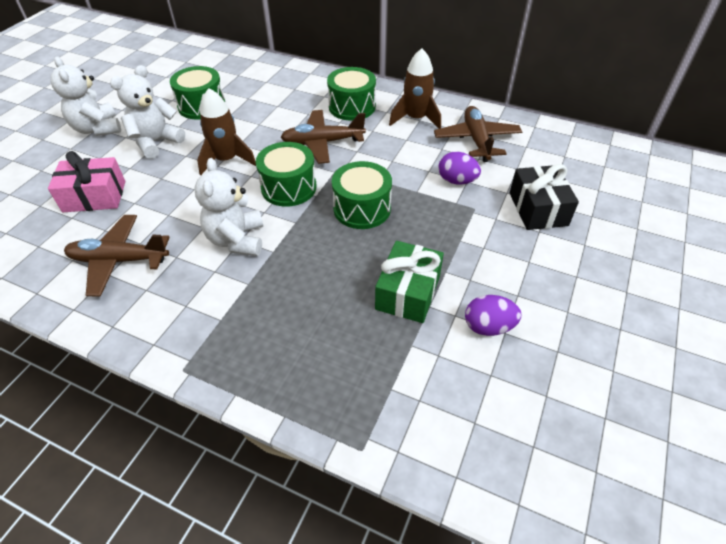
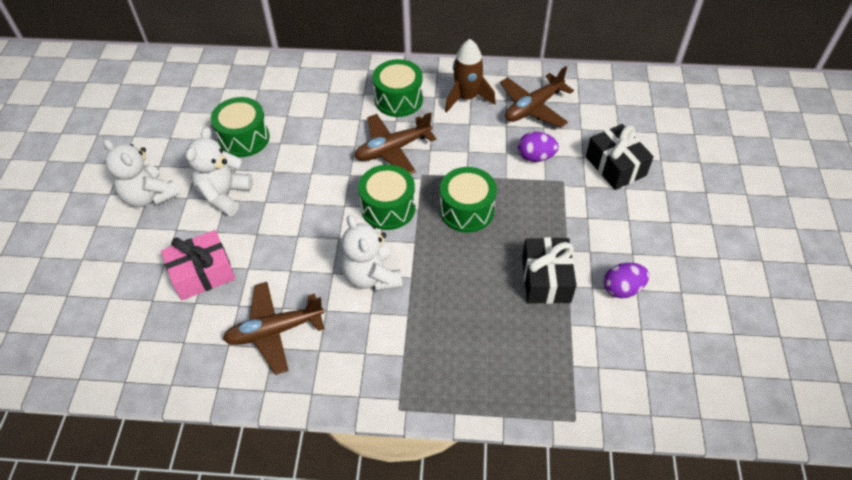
camera: 20 degrees left, 5 degrees up
(226, 160) = (310, 195): brown rocket -> none
(408, 292) = (546, 279): green gift -> black gift
(476, 140) = (533, 107): brown plane -> brown plane turned 105 degrees counterclockwise

